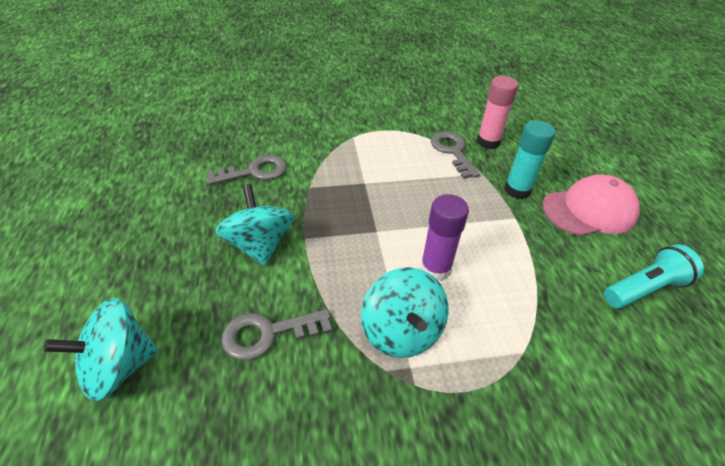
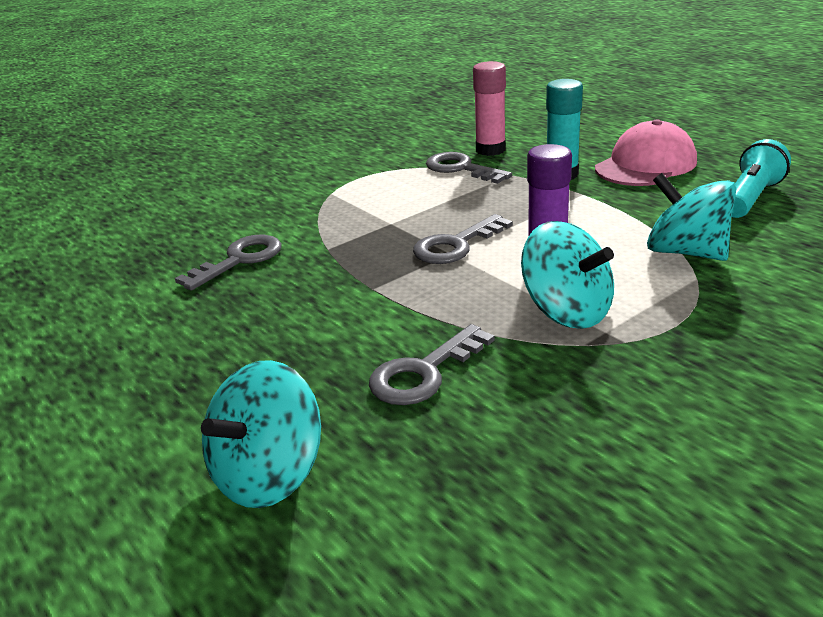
camera: 25 degrees left, 15 degrees down
(259, 244) = (324, 313): turquoise spinning top -> turquoise spinning top (686, 252)
(386, 225) = (456, 245): none -> grey key

